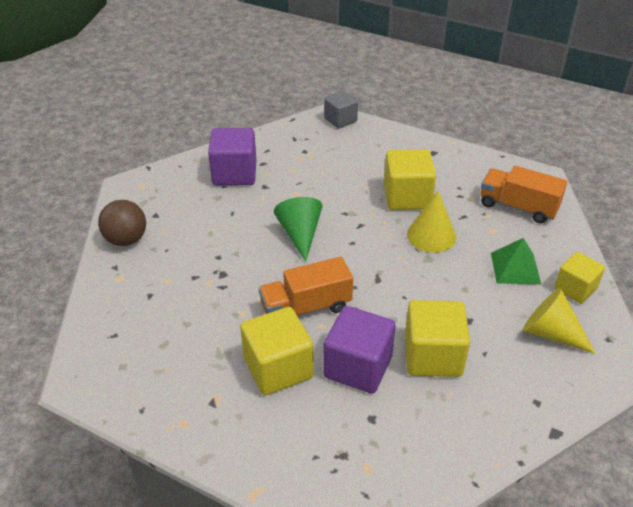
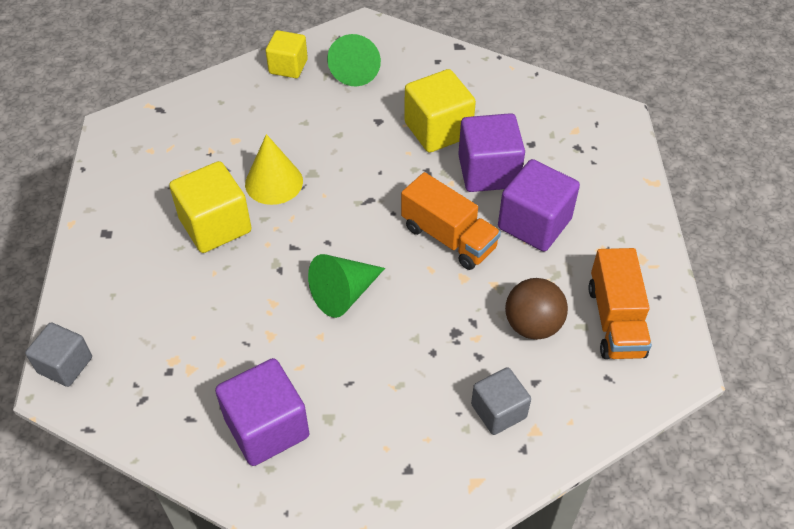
camera: 120 degrees left, 10 degrees up
(126, 240) = (473, 470): brown ball -> brown ball (532, 325)
(149, 267) = (498, 411): none -> grey cube
(278, 368) = (534, 223): yellow cube -> purple cube
(515, 268) = (285, 109): green pyramid -> none
(518, 207) = (182, 131): orange truck -> orange truck (615, 320)
(550, 333) = (356, 69): yellow cone -> green cone

